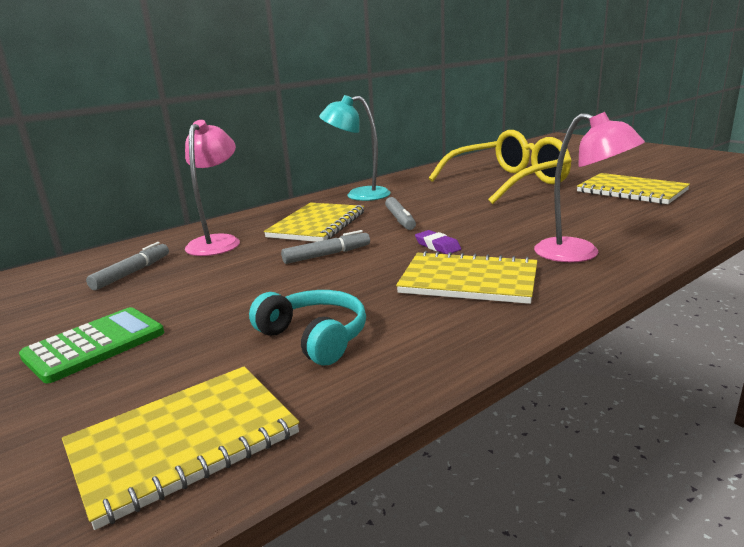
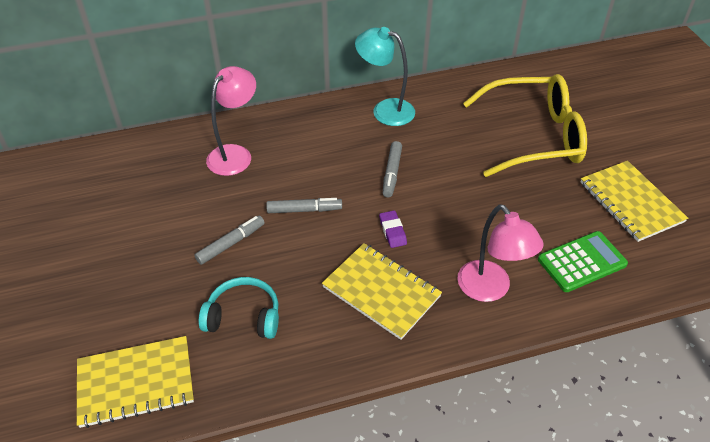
camera: 20 degrees right, 25 degrees up
(94, 345) = (115, 267): green calculator -> green calculator (581, 262)
(131, 273) = (160, 180): grey marker -> grey marker (230, 244)
(315, 337) = (244, 316): turquoise headphones -> turquoise headphones turned 60 degrees counterclockwise
(317, 225) = (321, 155): yellow notebook -> none

